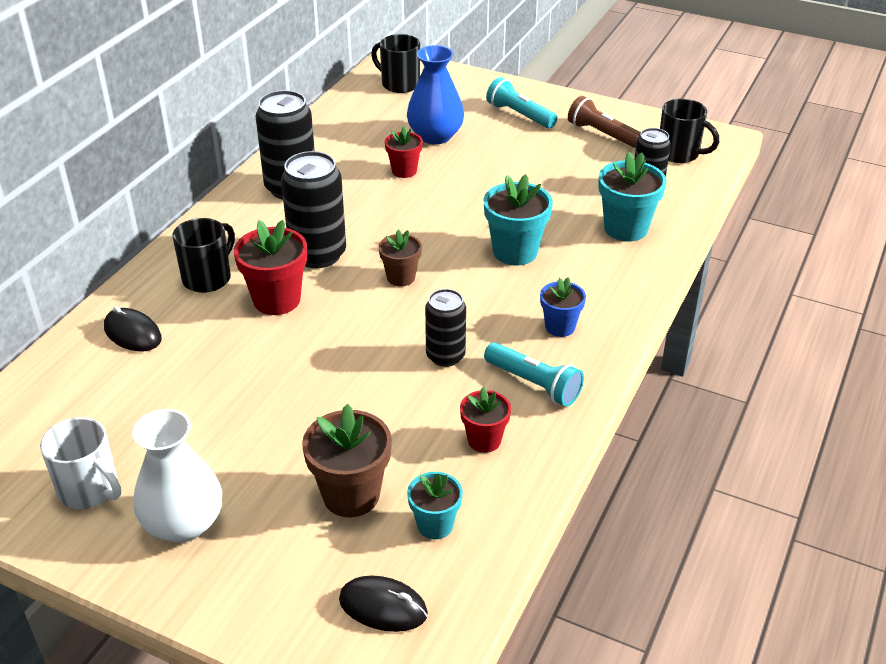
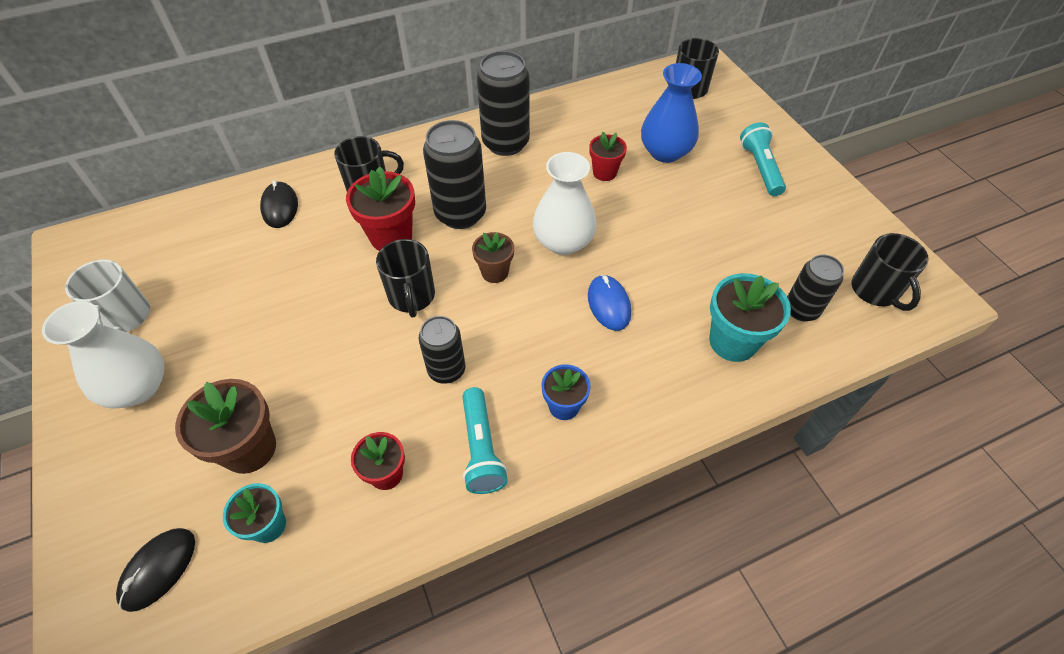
camera: 40 degrees right, 15 degrees up
(352, 328) = (412, 297): none -> black mug
(383, 607) = (158, 569): black mouse -> black mouse turned 60 degrees clockwise
(430, 231) = (563, 242): none -> white vase
(515, 252) = (609, 304): turquoise flower pot -> blue mouse
(602, 134) = (818, 227): brown flashlight -> none

